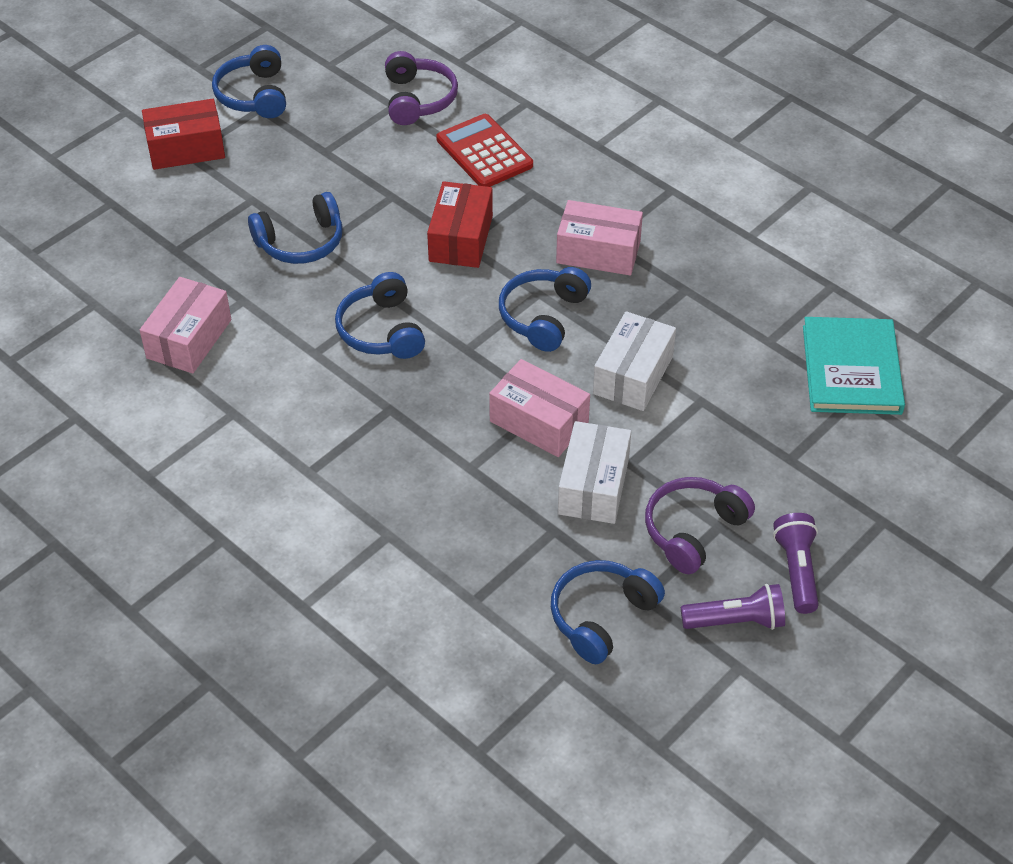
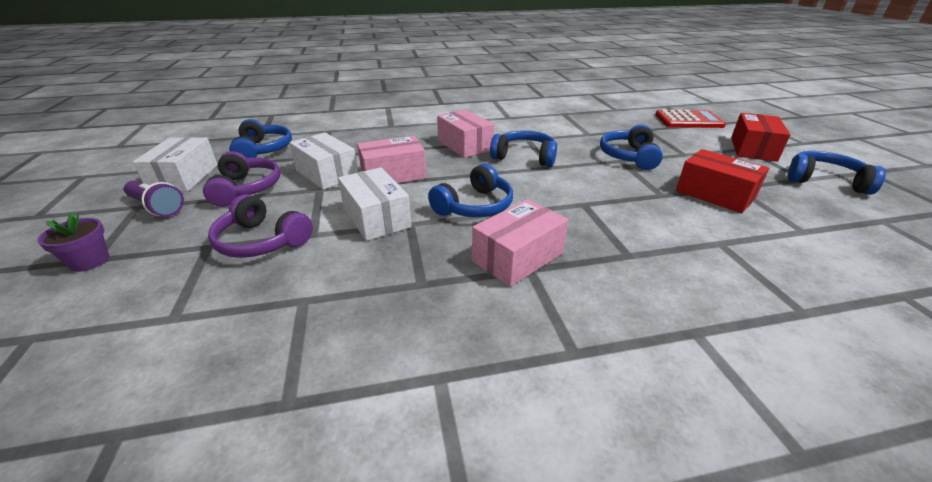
camera: 125 degrees right, 15 degrees down
(189, 339) = (570, 119): pink box -> pink box (465, 145)
(418, 99) = (815, 246): purple headphones -> purple headphones (261, 241)
(461, 239) = (590, 204): red box -> red box (714, 194)
(484, 152) = (707, 252): red calculator -> red calculator (688, 120)
(543, 316) = (475, 206): blue headphones -> blue headphones turned 75 degrees clockwise
(736, 621) = (184, 177): purple flashlight -> white box
(851, 369) = (194, 335): turquoise book -> none
(887, 520) = (89, 261): none -> purple flower pot

